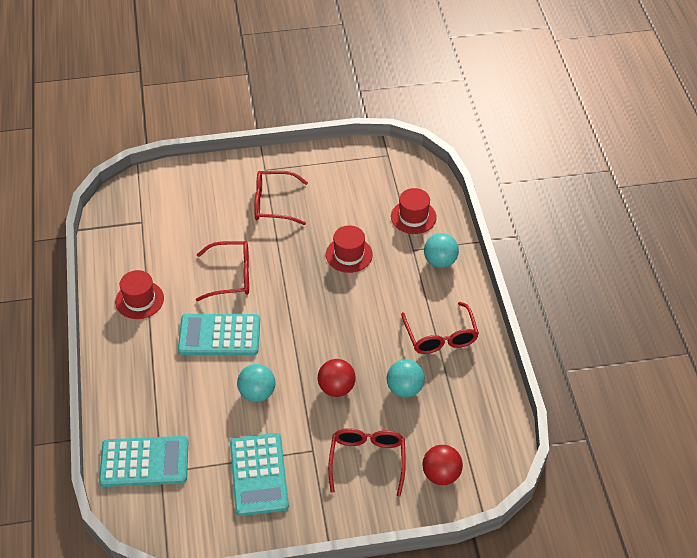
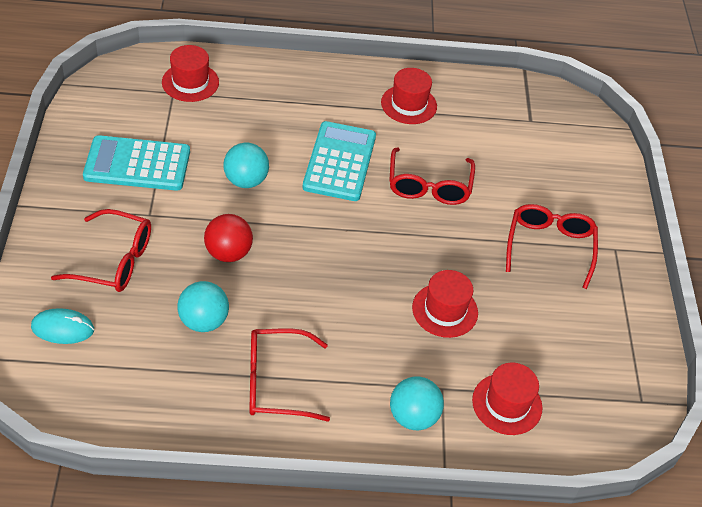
camera: 95 degrees right, 0 degrees up
(144, 462) = (190, 82): turquoise calculator -> red hat
(441, 475) = (63, 328): red ball -> turquoise mouse

